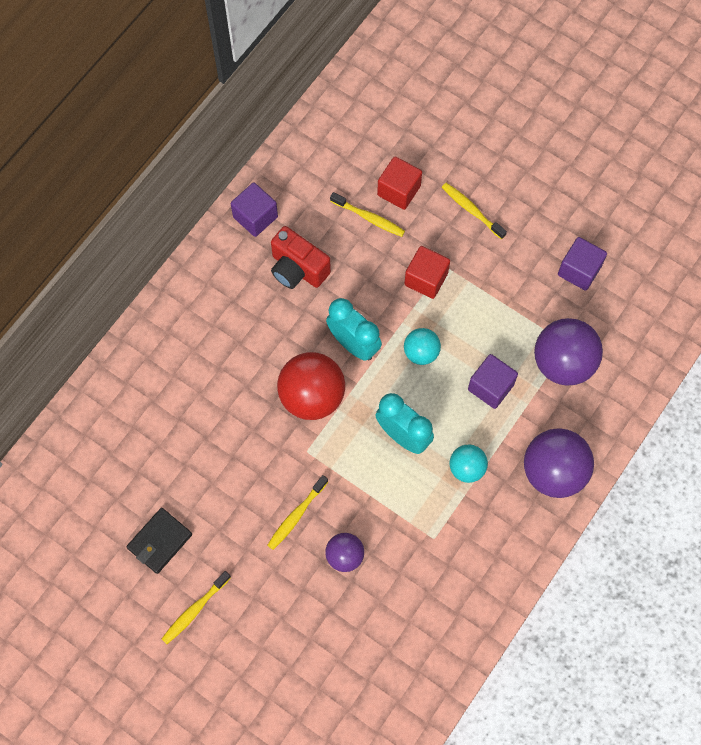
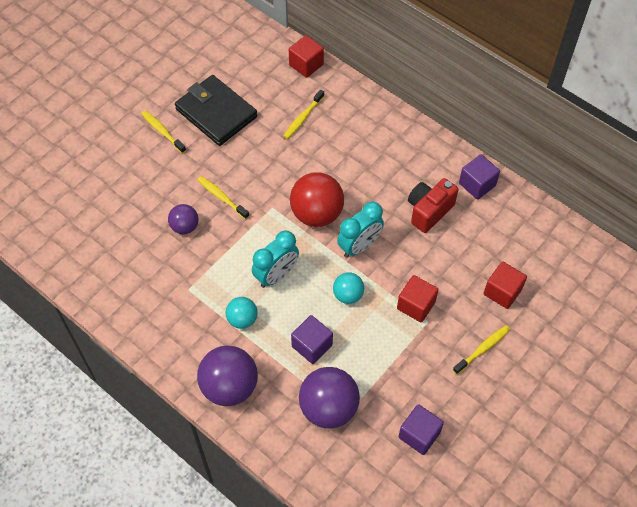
camera: 95 degrees right, 10 degrees down
(71, 431) = (306, 65): none -> red cube
(160, 541) = (216, 113): black wallet -> black wallet, size x1.73
(369, 218) = (475, 266): yellow toothbrush -> yellow toothbrush (302, 118)

